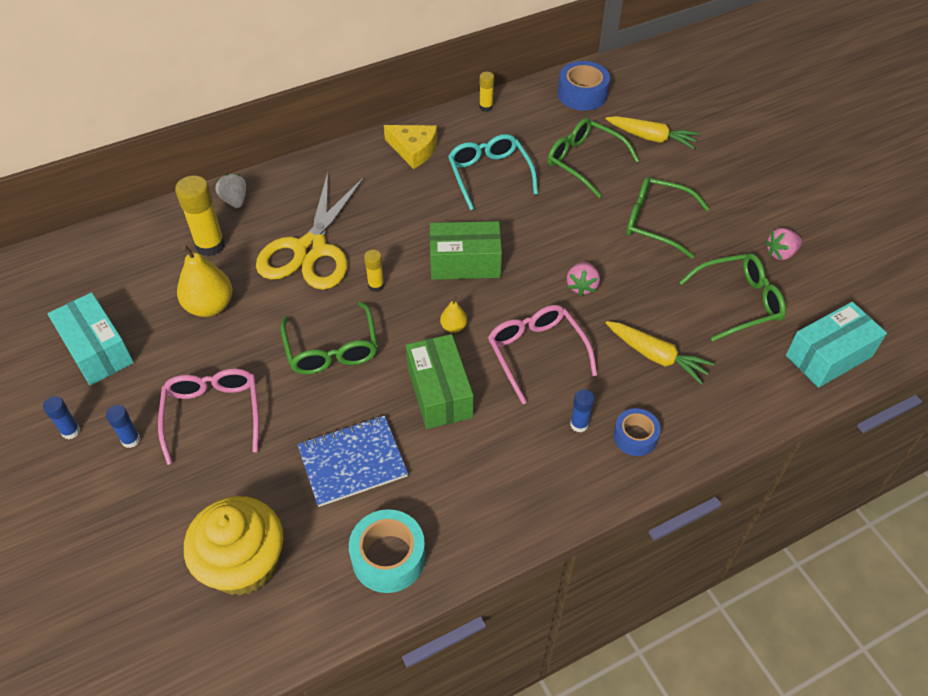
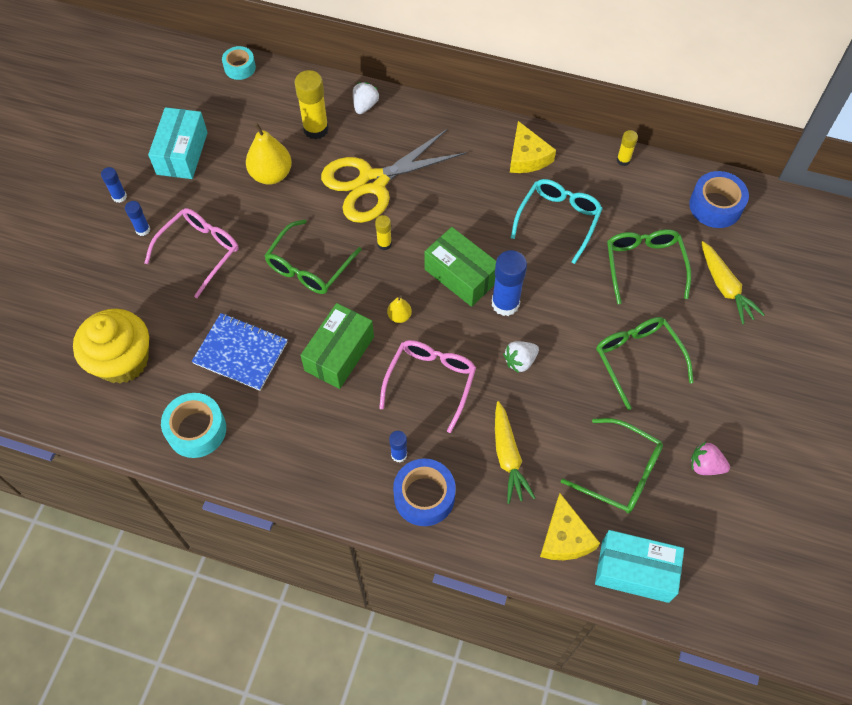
camera: 45 degrees right, 10 degrees up
(76, 246) = (240, 67): none -> turquoise tape
(522, 256) = (505, 303): none -> blue glue stick
(582, 286) = (520, 361): pink strawberry -> white strawberry
(635, 437) = (424, 496): blue tape -> blue tape, size x1.54
(761, 375) = (565, 537): none -> yellow cheese

